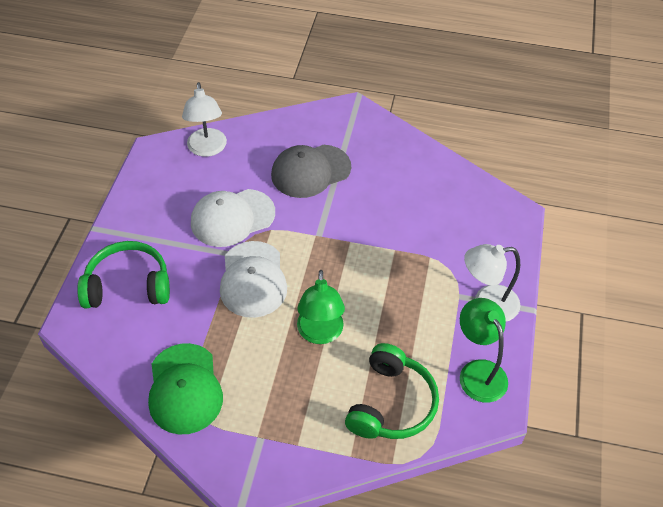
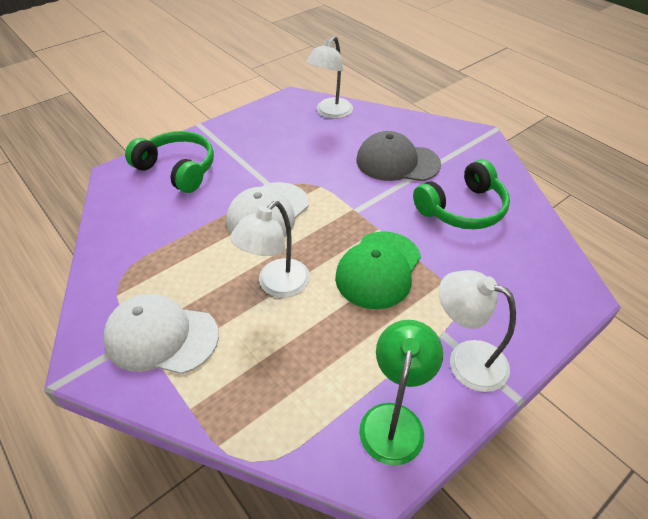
camera: 40 degrees right, 5 degrees down
(184, 389) = (131, 260): green cap -> green cap (378, 269)
(232, 218) = (299, 164): white cap -> white cap (161, 337)
(320, 334) = (276, 285): green lamp -> white lamp
(391, 403) = (276, 388): green headphones -> green headphones (462, 209)

